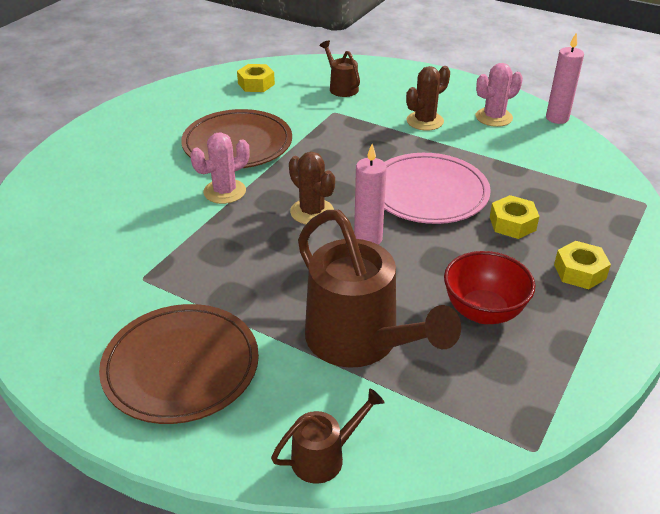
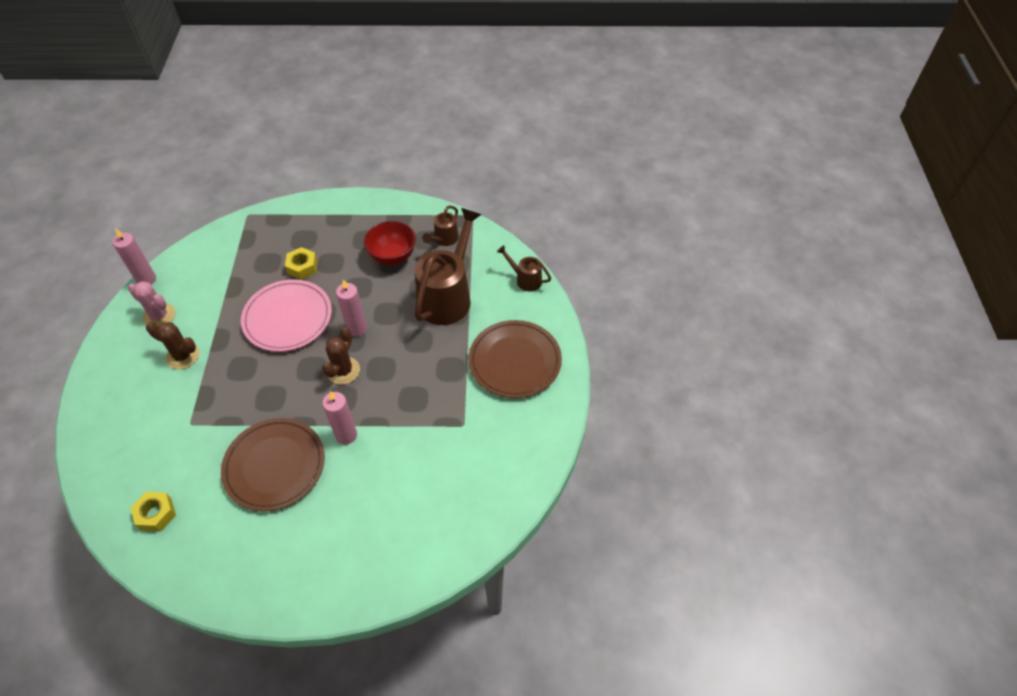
camera: 120 degrees left, 15 degrees up
(224, 191) = (346, 435): pink cactus -> pink candle
(341, 87) = (139, 440): brown watering can -> brown watering can (444, 239)
(579, 272) = (335, 228): yellow nut -> none

